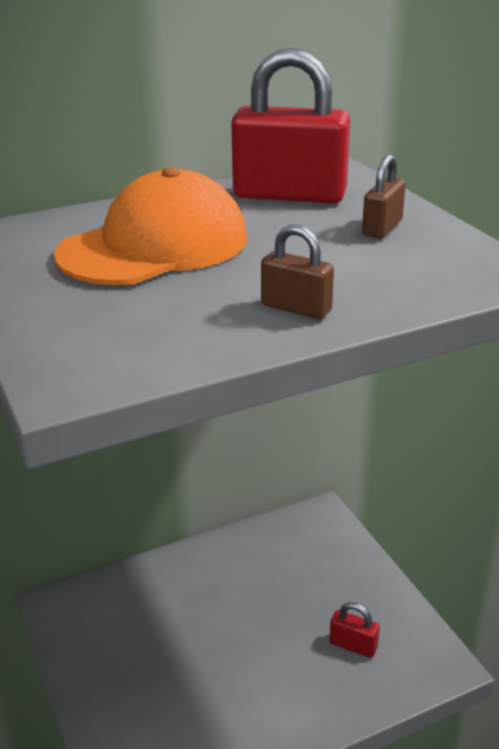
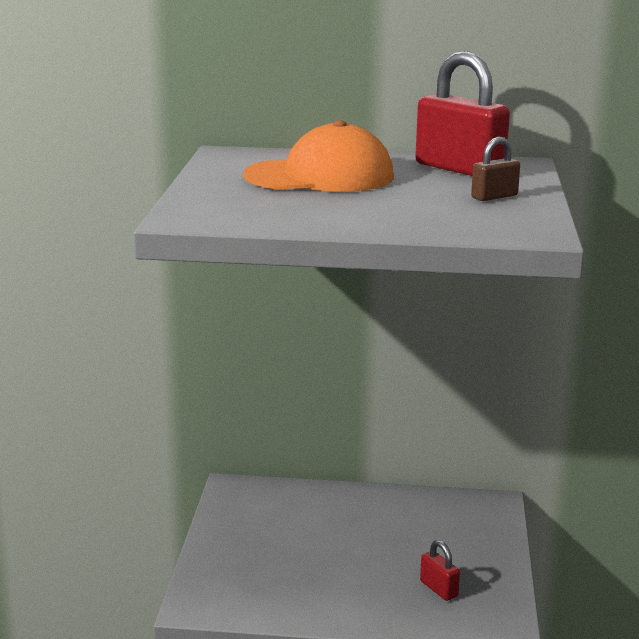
camera: 30 degrees right, 10 degrees down
(296, 308) = (360, 219): brown padlock -> none

